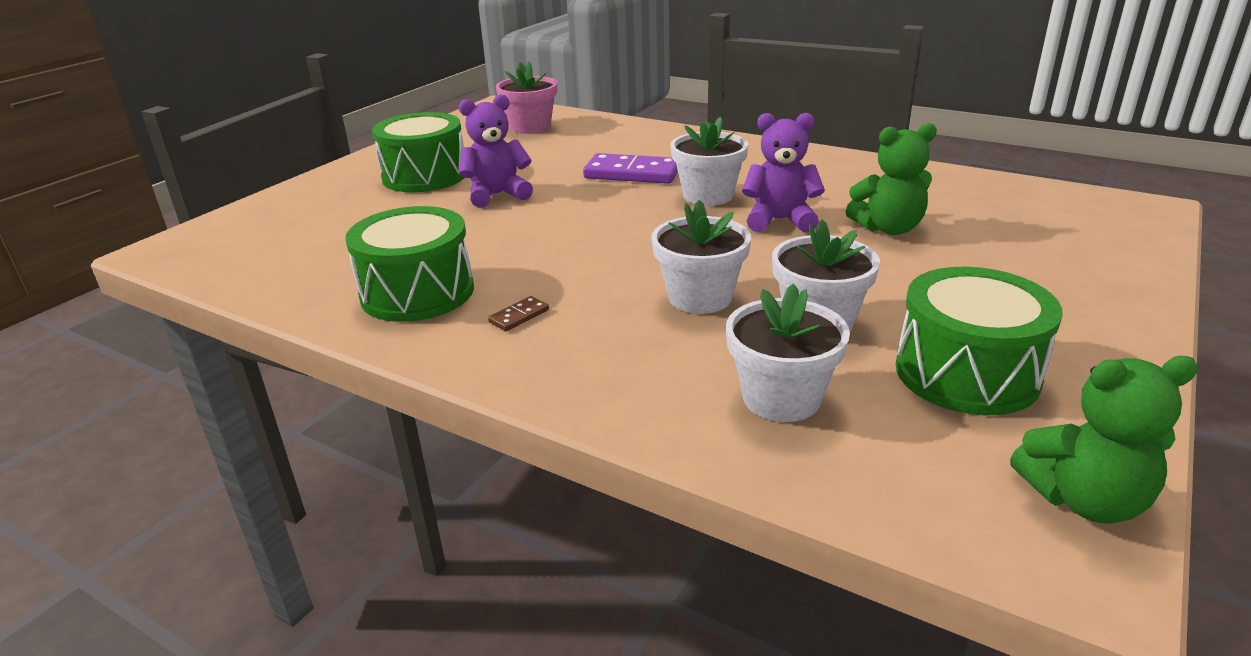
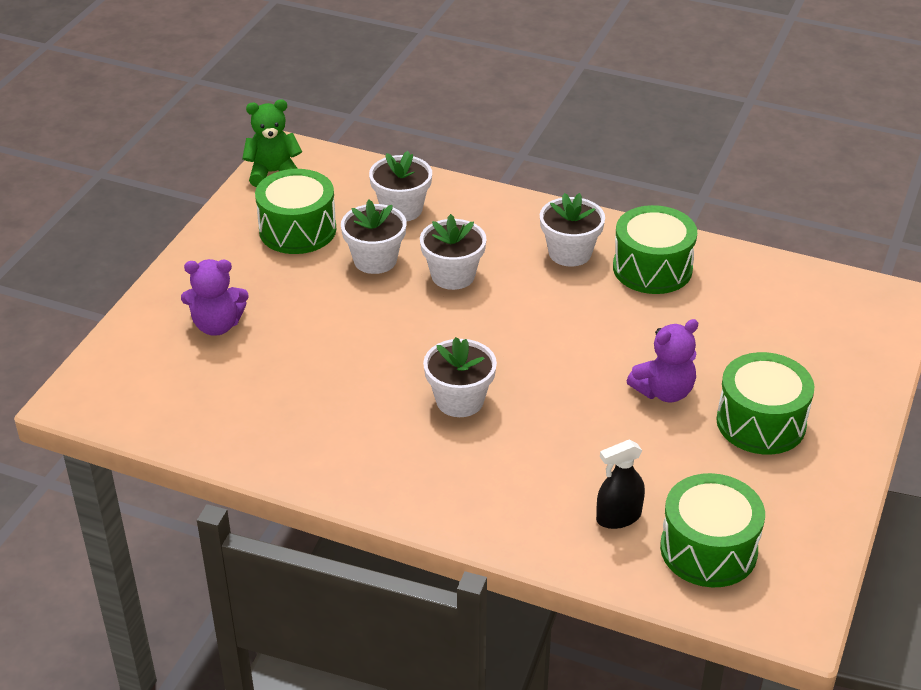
camera: 170 degrees right, 10 degrees up
(519, 316) = (570, 253): brown domino -> white flower pot
(530, 127) = (708, 549): pink flower pot -> green drum
(589, 139) = (618, 517): none -> black spray bottle
(632, 173) = (543, 437): purple domino -> none
(779, 220) = (394, 365): purple teddy bear -> purple teddy bear (217, 325)
(888, 228) = (304, 358): green teddy bear -> none

